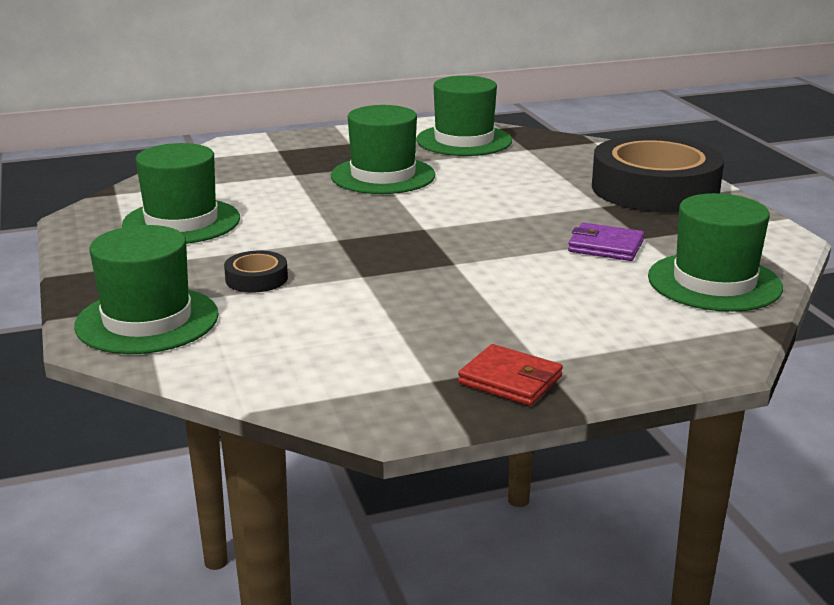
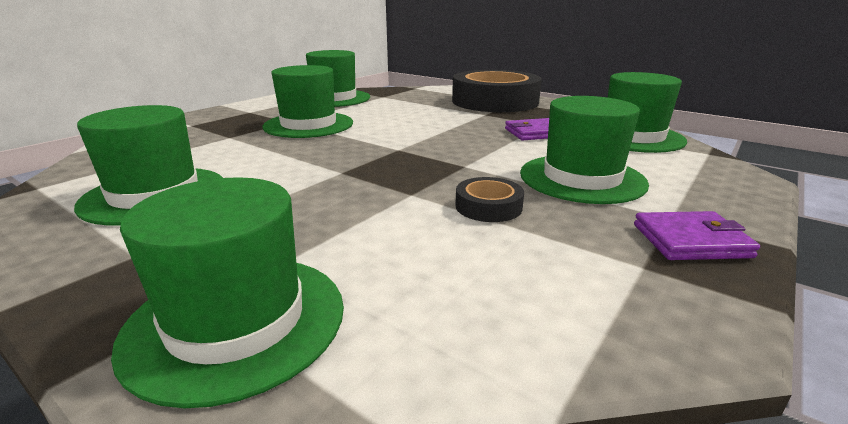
camera: 35 degrees left, 0 degrees up
(256, 278) = (314, 225): black tape -> black tape (488, 206)
(510, 380) = (690, 241): red wallet -> purple wallet
(539, 307) = (582, 178): none -> green hat

